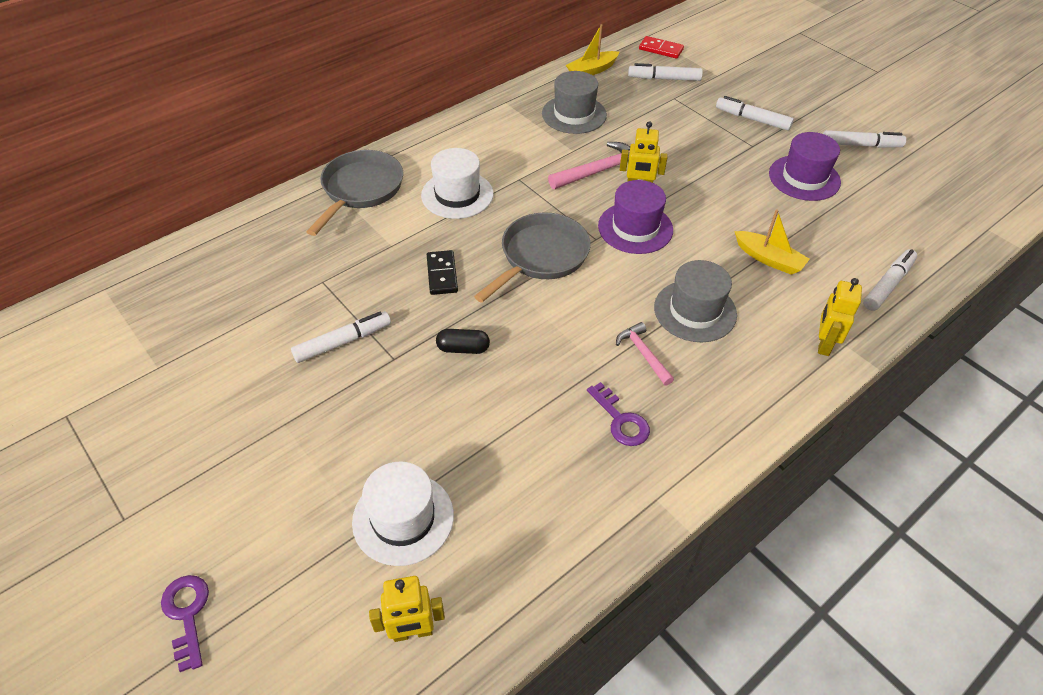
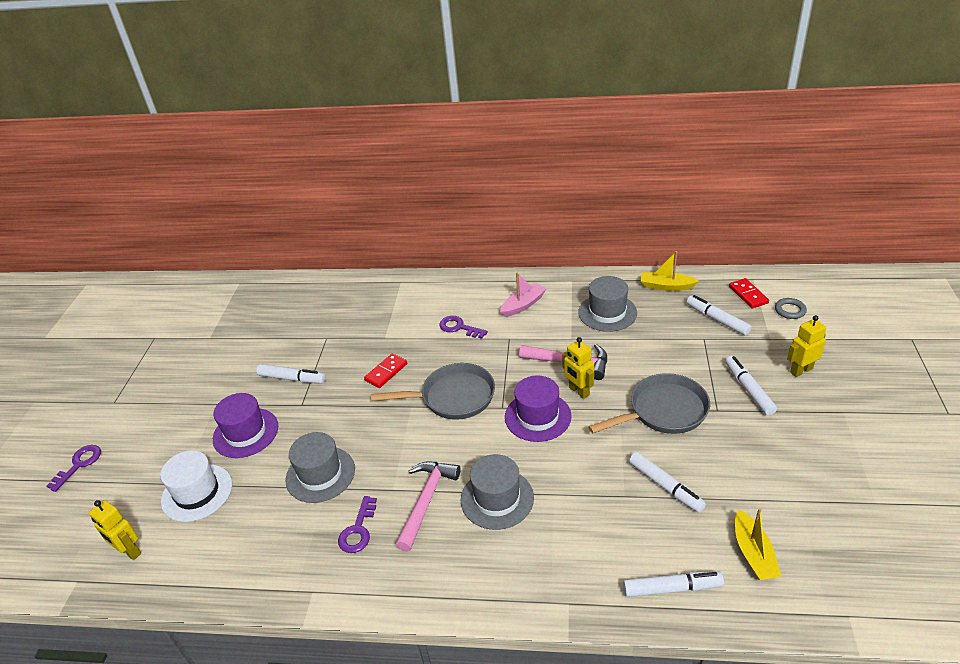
camera: 50 degrees right, 10 degrees down
(360, 190) = (412, 294): grey pan -> grey pan (663, 411)
(442, 274) = (386, 372): black domino -> red domino
(457, 195) = (459, 327): white hat -> purple key
(463, 348) = (339, 423): black capsule -> none
(491, 144) = (523, 305): none -> pink boat
(513, 403) = (320, 474): none -> grey hat
(643, 353) = (426, 501): pink hammer -> pink hammer, size x1.61
(703, 48) = (790, 310): none -> grey ring
(769, 259) = (602, 501): yellow boat -> yellow boat (753, 553)
(804, 178) = (725, 461): purple hat -> purple hat (245, 433)
(823, 344) = (552, 589): yellow robot -> yellow robot (801, 370)
(861, 145) = (824, 466): white marker -> white marker (665, 486)

